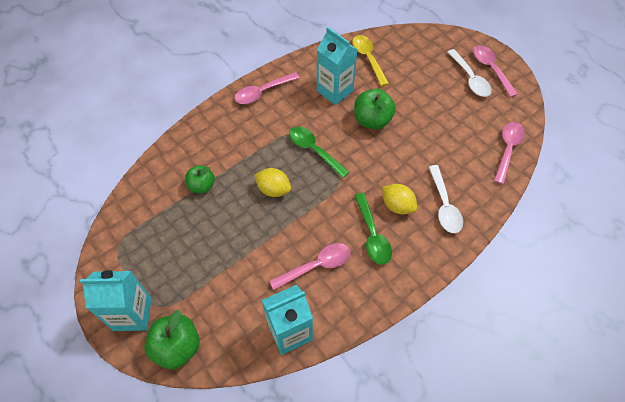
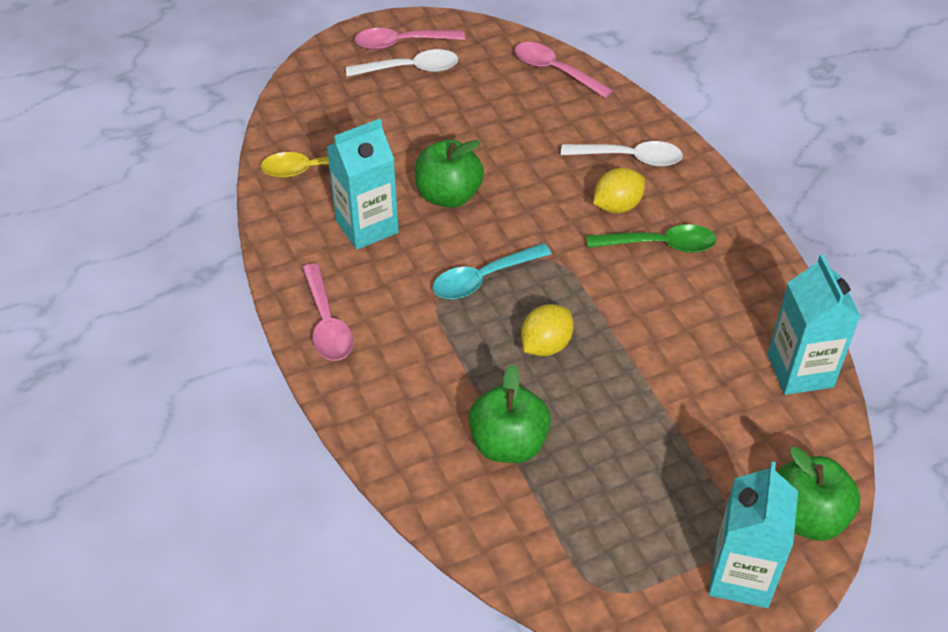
camera: 75 degrees left, 10 degrees down
(202, 186) = (508, 444): green apple -> green apple, size x1.53
(314, 150) = (483, 279): green spoon -> turquoise spoon
(316, 266) = (698, 319): pink spoon -> none

